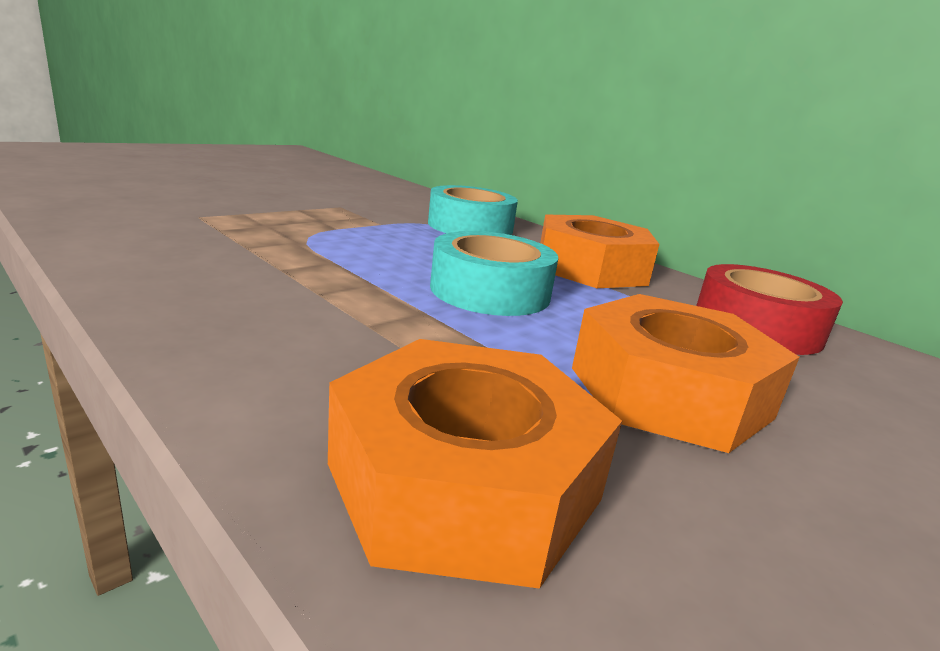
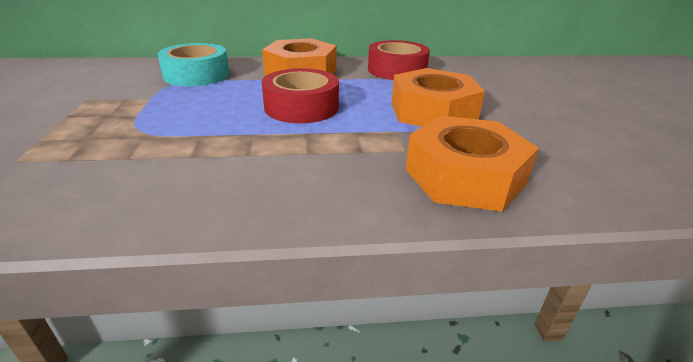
camera: 50 degrees left, 10 degrees up
(490, 291) = (301, 107): turquoise tape -> red tape

